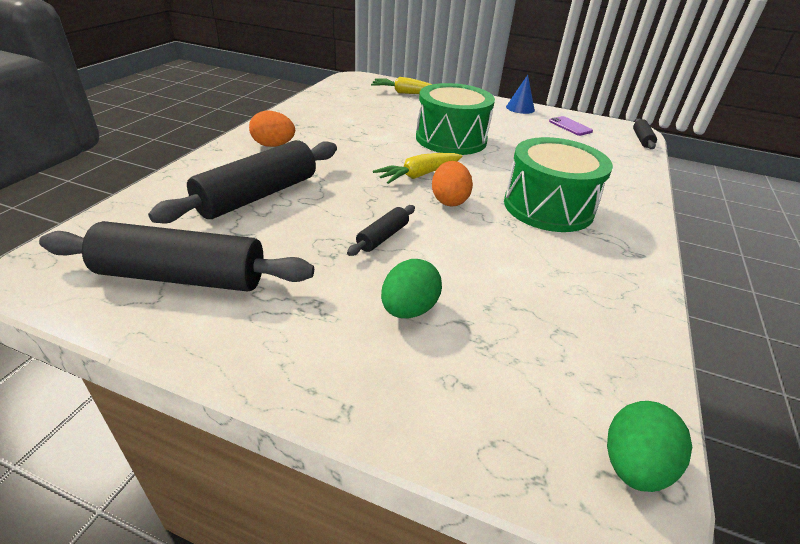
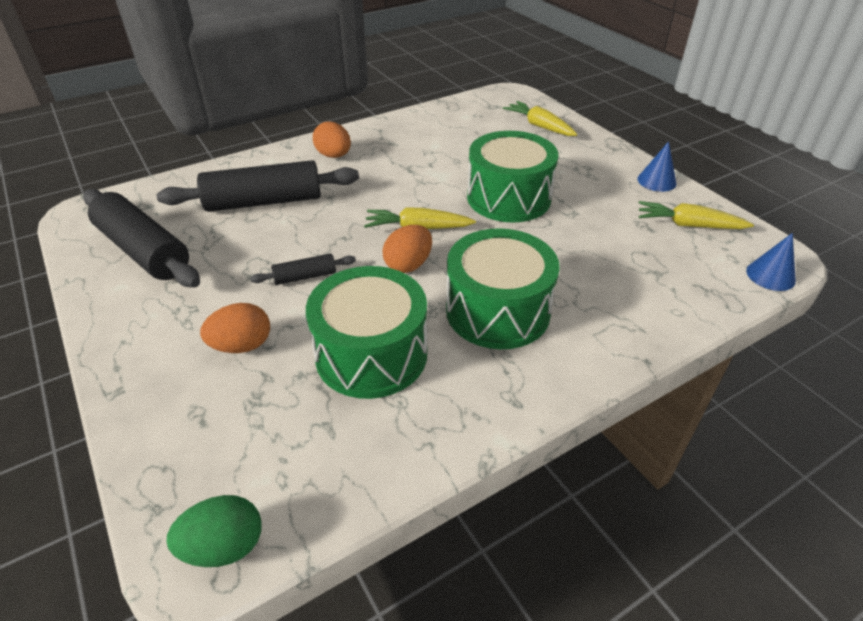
camera: 40 degrees right, 5 degrees up
(409, 309) = (242, 345): green egg -> orange egg
(515, 268) = (371, 354): none -> green drum
(570, 126) = (688, 225): purple phone -> yellow carrot
(642, 139) = (770, 275): black rolling pin -> blue cone

